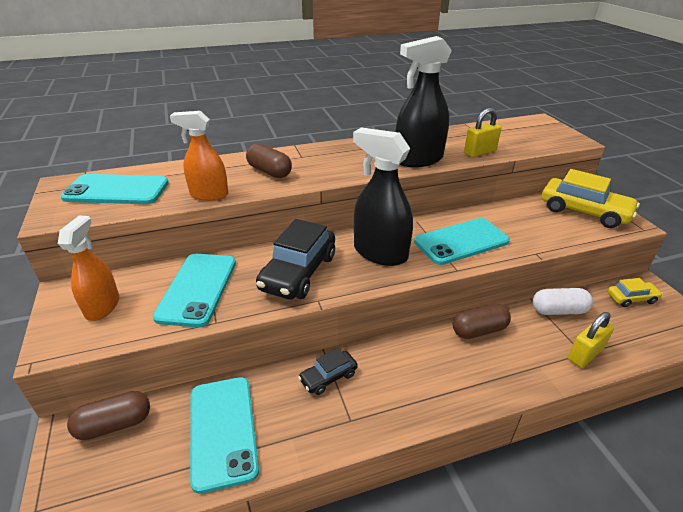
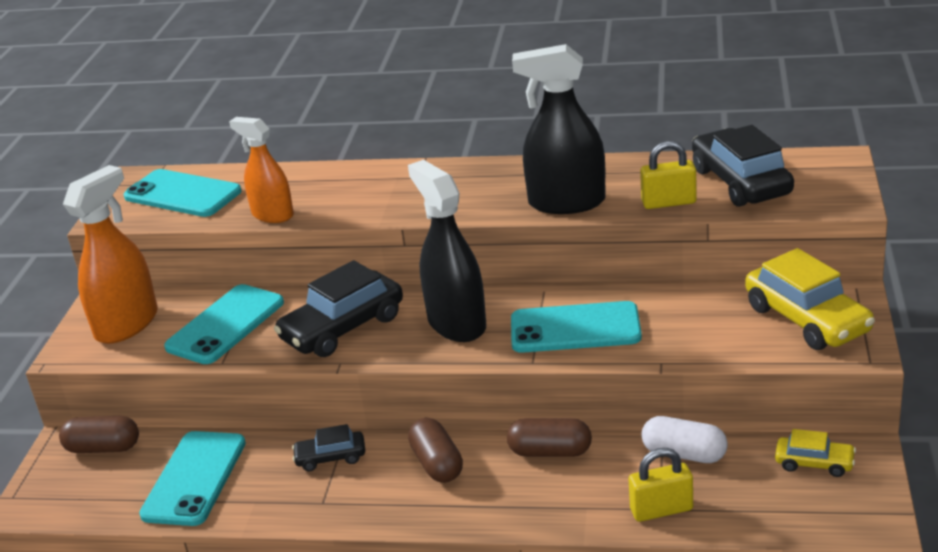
camera: 30 degrees right, 5 degrees down
(102, 306) = (127, 324): orange spray bottle -> orange spray bottle, size x1.52
(269, 172) = (362, 194): brown capsule -> brown capsule (437, 464)
(505, 137) = (740, 182): none -> black car

